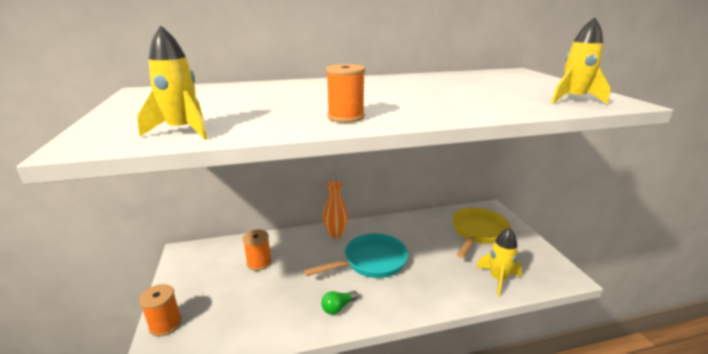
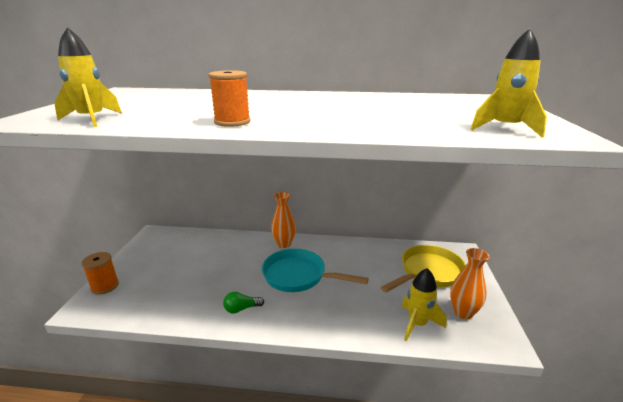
camera: 20 degrees right, 0 degrees up
(259, 262) = (203, 255): orange spool -> none
(371, 261) = (298, 276): turquoise pan -> turquoise pan turned 150 degrees counterclockwise
(524, 260) = (463, 312): none -> orange vase

